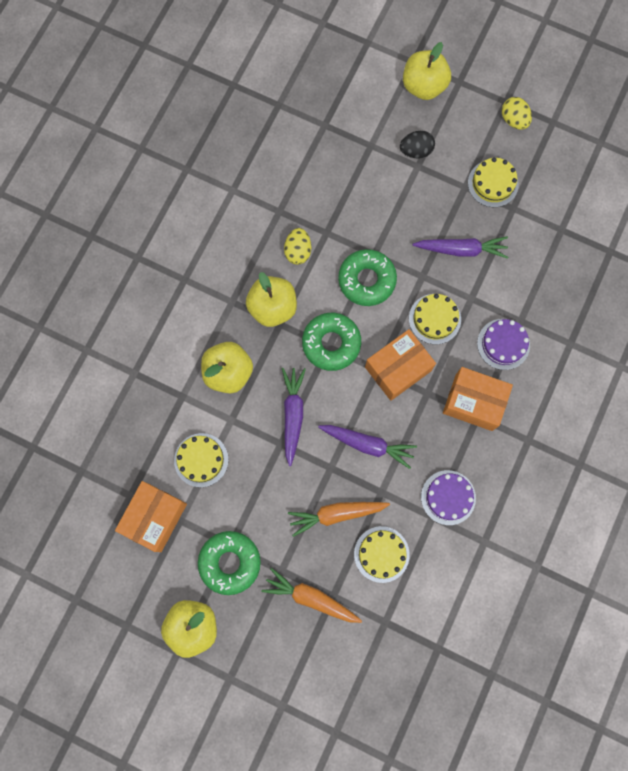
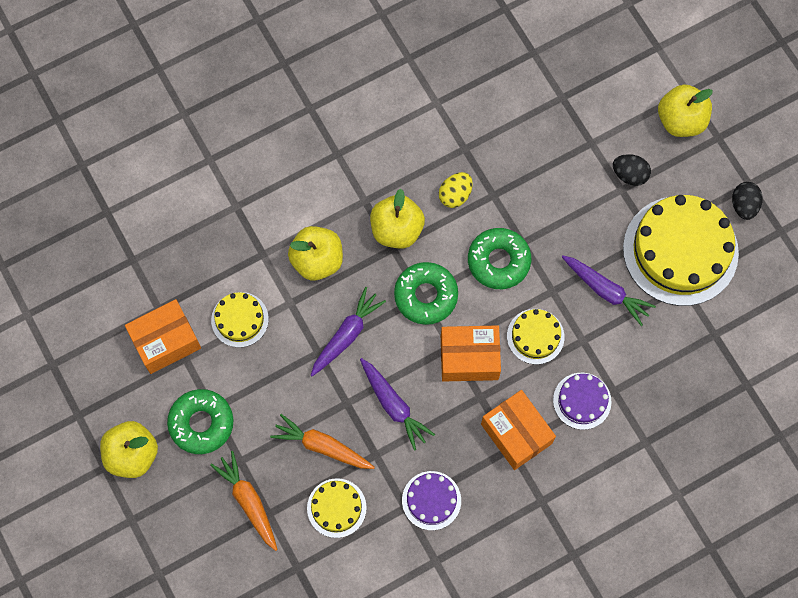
camera: 35 degrees right, 5 degrees down
(493, 183) = (680, 250): yellow cake -> yellow cake, size x2.03
(513, 120) = (744, 205): yellow egg -> black egg

